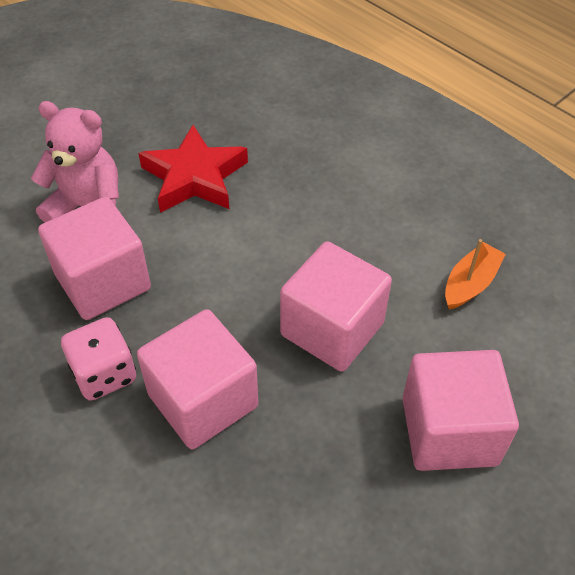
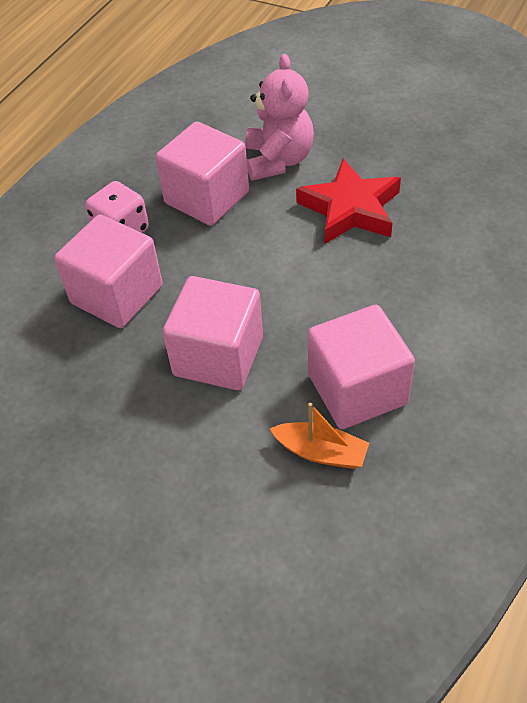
camera: 75 degrees right, 0 degrees up
(449, 431) = (138, 470): pink cube -> pink cube (357, 389)

